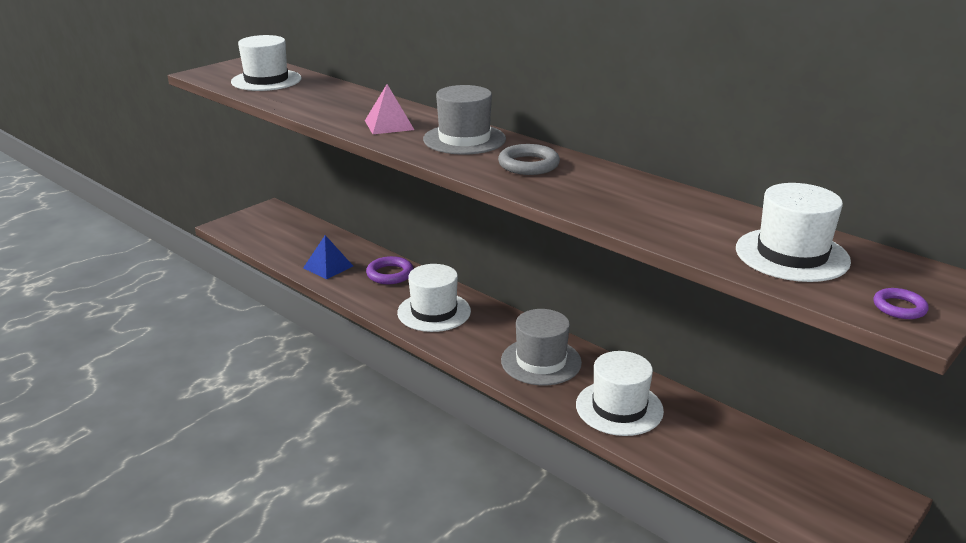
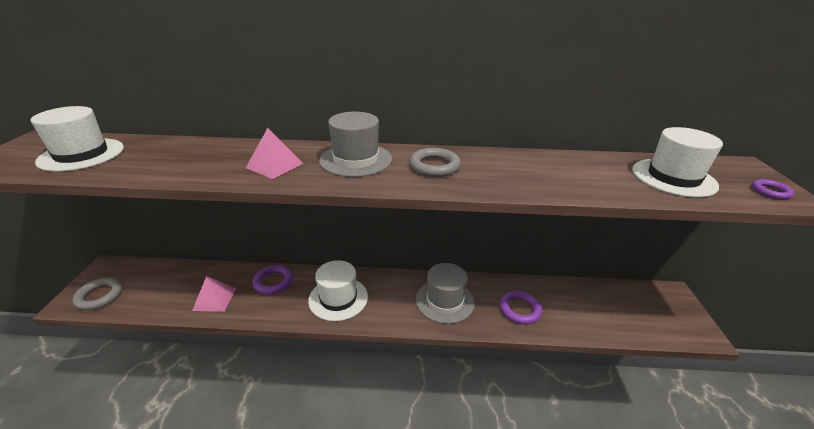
camera: 40 degrees left, 5 degrees up
(248, 229) = (99, 296): none -> grey ring
(328, 267) = (214, 299): blue pyramid -> pink pyramid
(619, 408) = (520, 309): white hat -> purple ring

